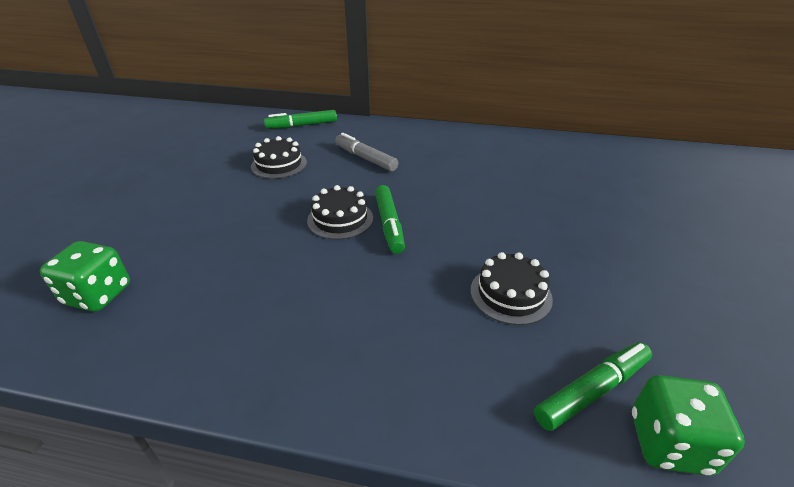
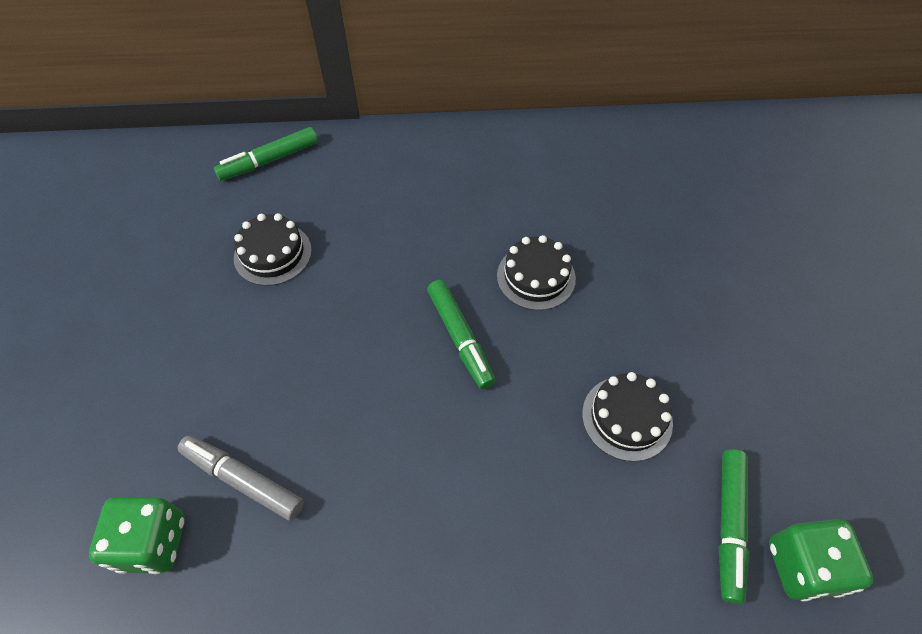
camera: 15 degrees left, 20 degrees up
(340, 219) = (397, 342): black cake -> black cake (536, 277)
(365, 158) = (387, 216): grey marker -> grey marker (243, 480)
(592, 390) = (729, 525): green marker -> green marker turned 150 degrees clockwise

